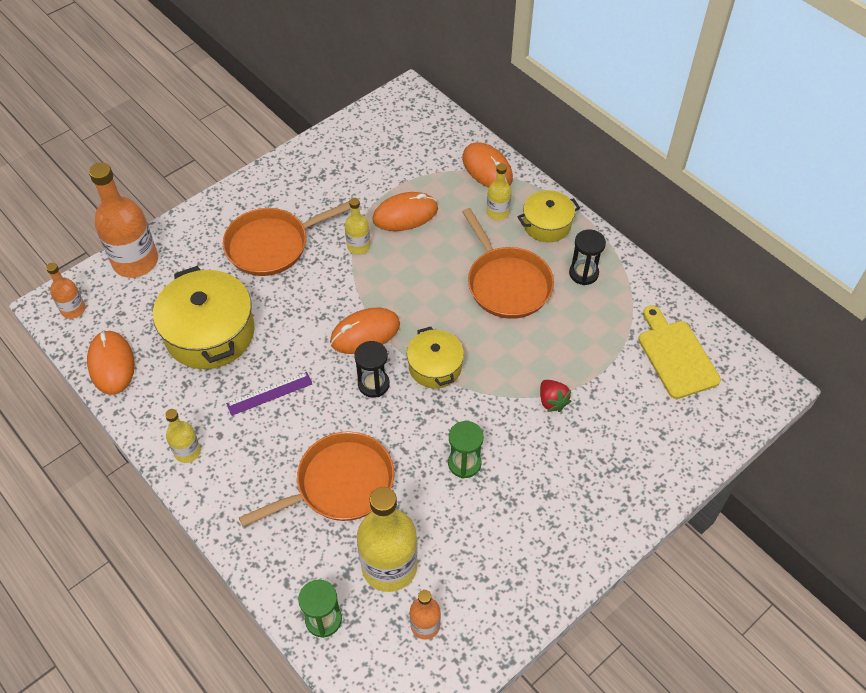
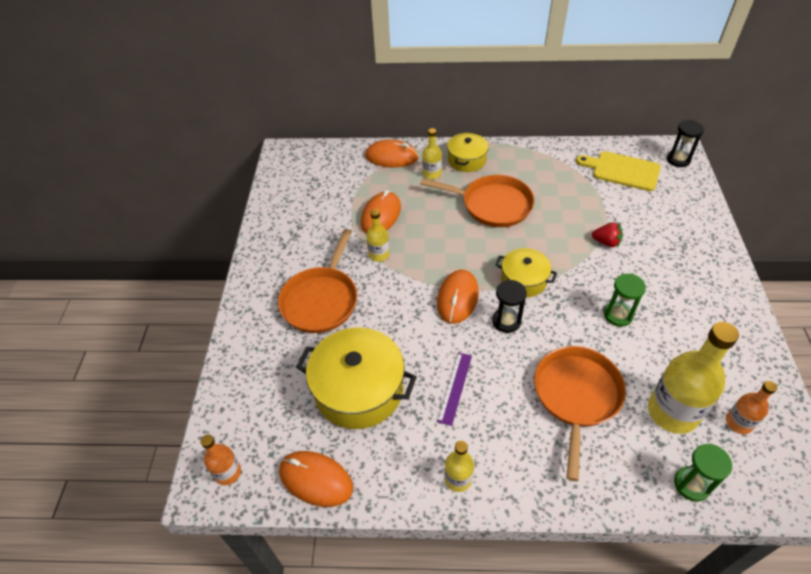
camera: 45 degrees left, 5 degrees down
(135, 261) = (232, 395): orange bottle -> none
(583, 273) = (522, 168): black hourglass -> black hourglass (678, 160)

